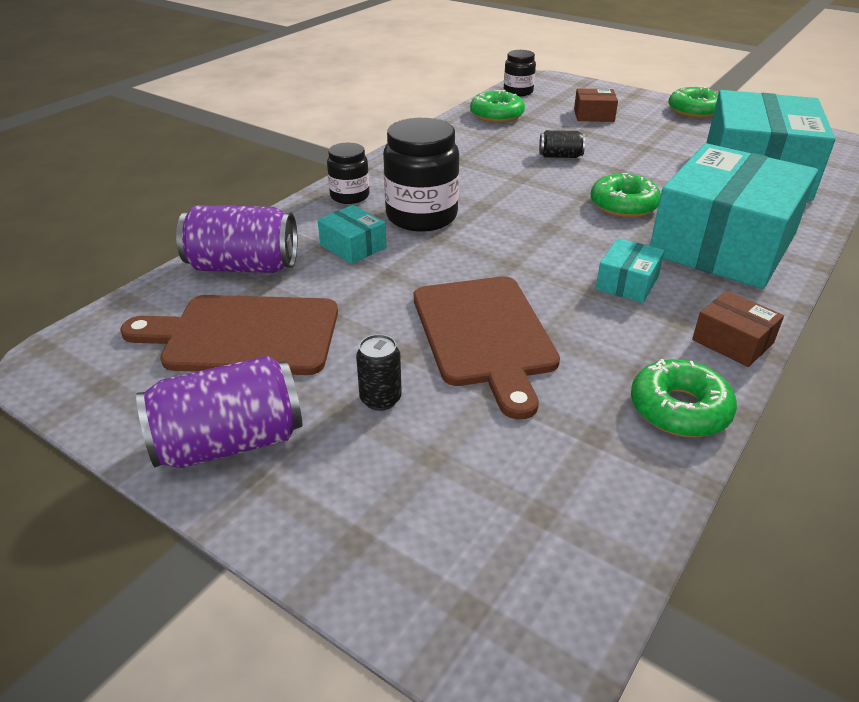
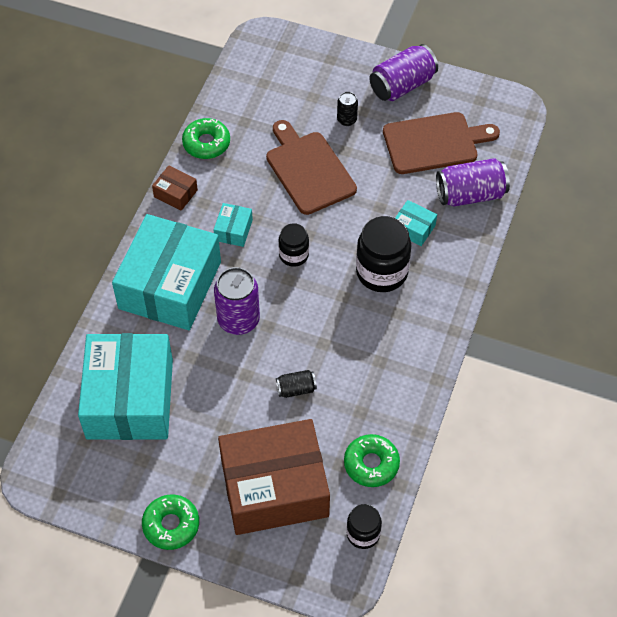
camera: 165 degrees right, 20 degrees up
(349, 196) = (444, 286): black jar -> black jar (294, 255)
(594, 115) = (274, 488): brown box -> brown box, size x2.47
(623, 205) = (238, 320): green donut -> purple can

